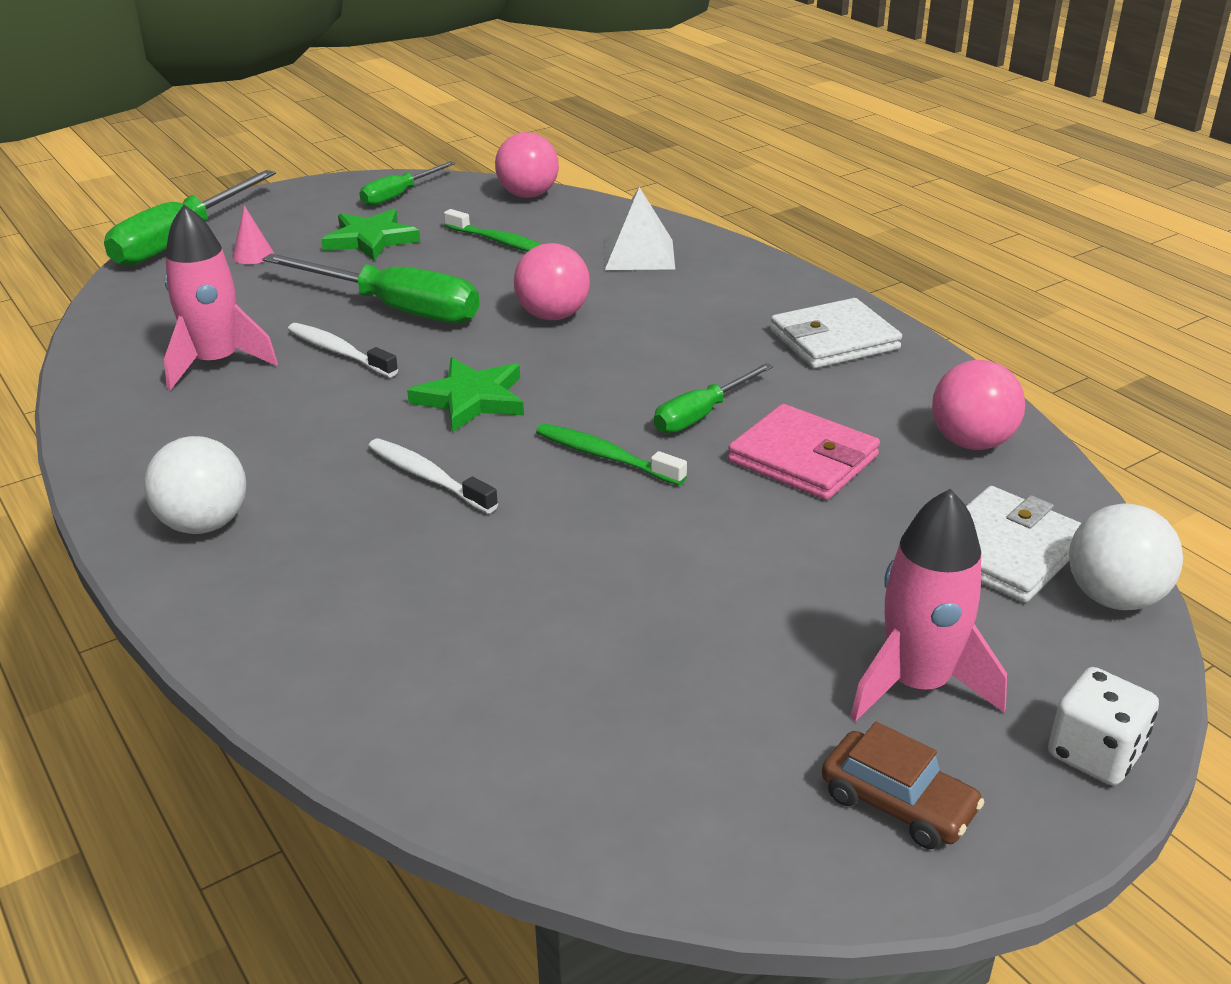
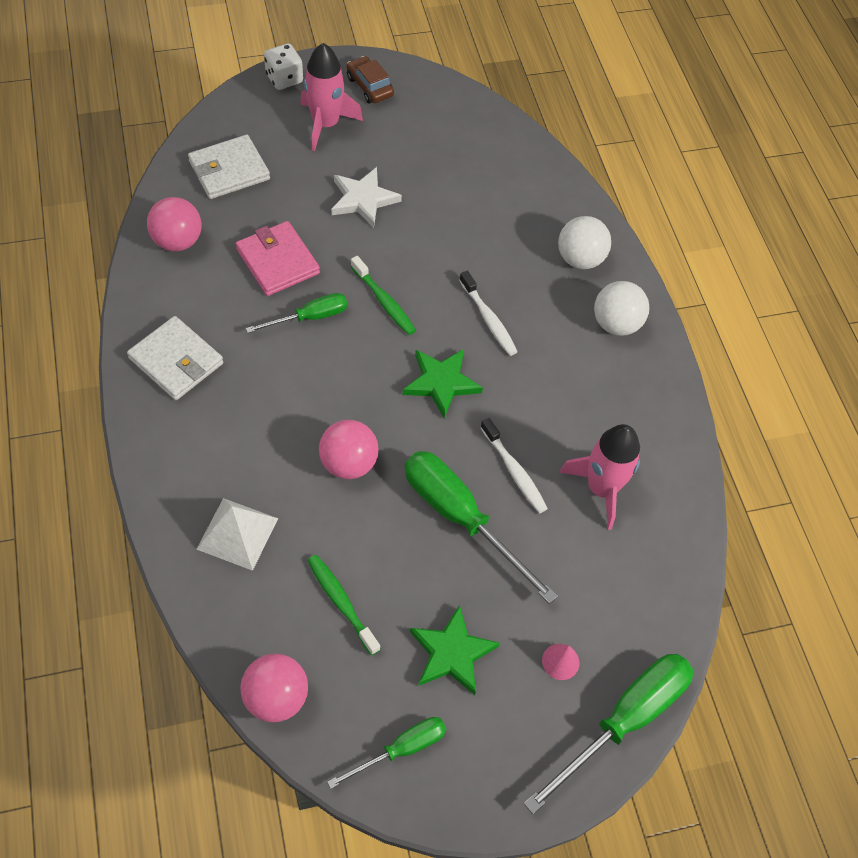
camera: 165 degrees left, 25 degrees up
(737, 575) = (363, 199): none -> white star
(834, 340) = (176, 361): white wallet -> white wallet turned 45 degrees clockwise
(1114, 598) = (207, 132): white ball -> white ball (580, 259)

